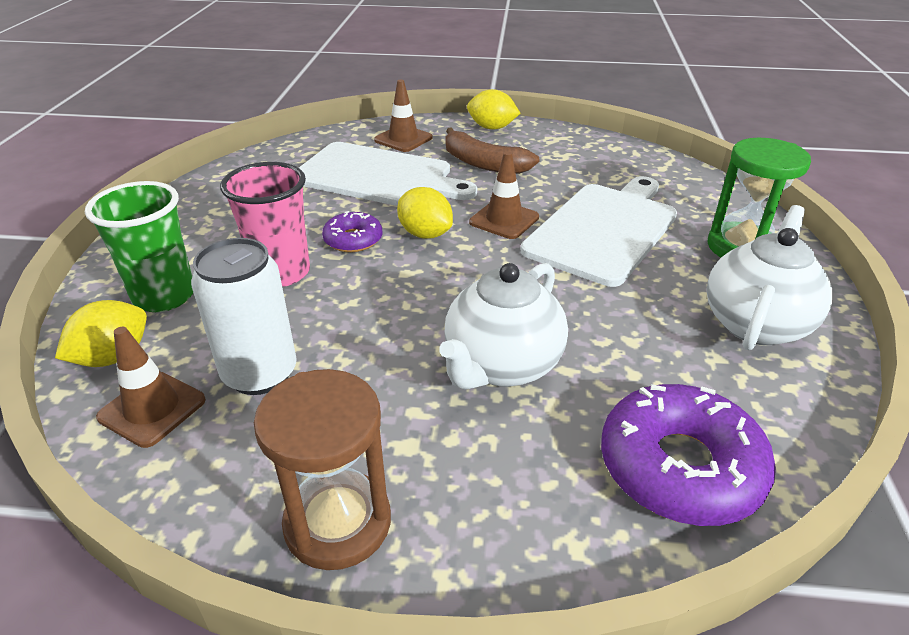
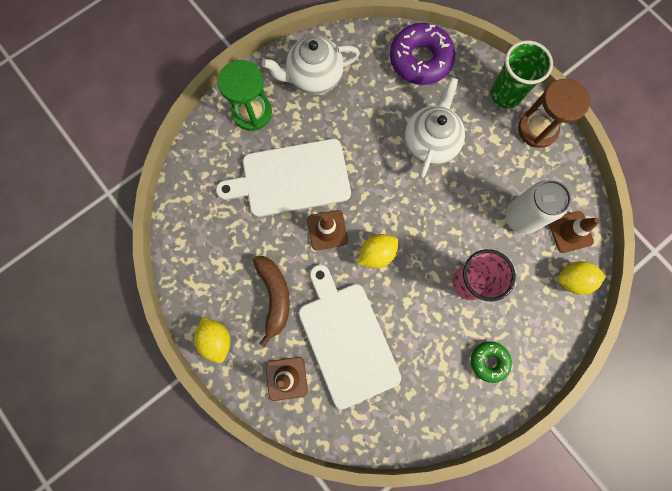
camera: 135 degrees left, 40 degrees up
(164, 296) = (532, 310): green cup -> green cup (505, 95)
(196, 235) = (489, 361): none -> green donut
(353, 240) = (415, 281): purple donut -> none
(425, 234) = (376, 254): yellow lemon -> yellow lemon turned 60 degrees clockwise
(501, 366) = (430, 142): white teapot -> white teapot turned 60 degrees counterclockwise

